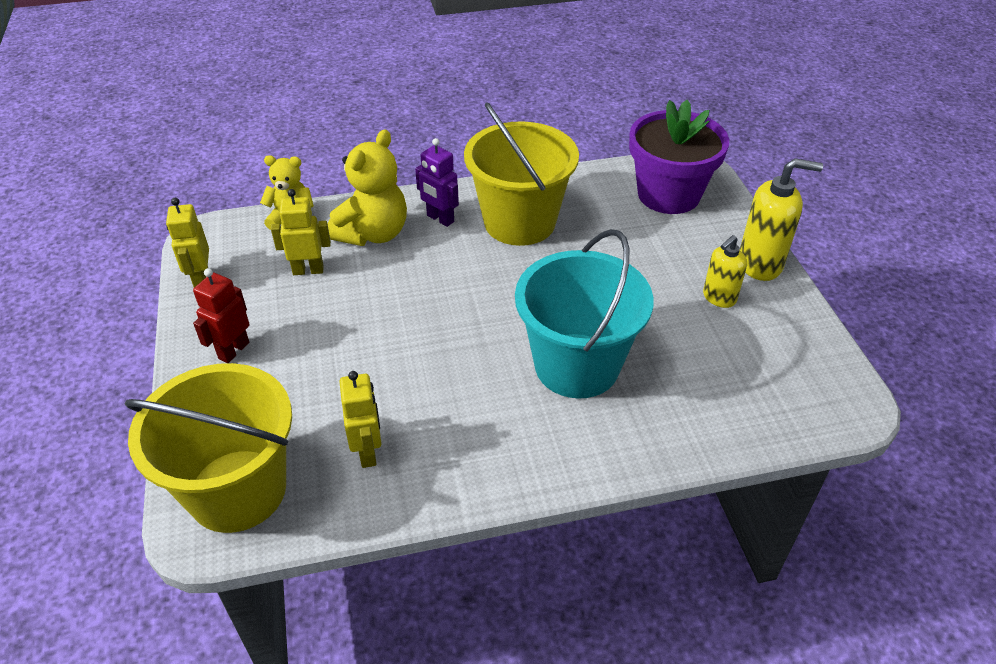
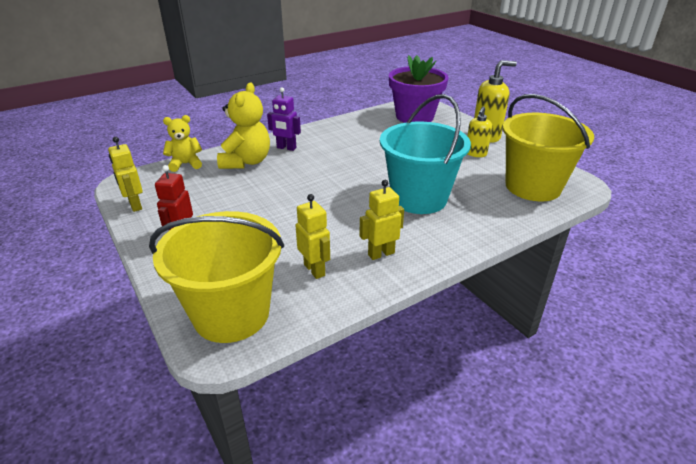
camera: 20 degrees left, 10 degrees down
(308, 270) = (212, 187): yellow robot -> yellow robot (381, 253)
(519, 222) = (337, 141): yellow bucket -> yellow bucket (533, 187)

